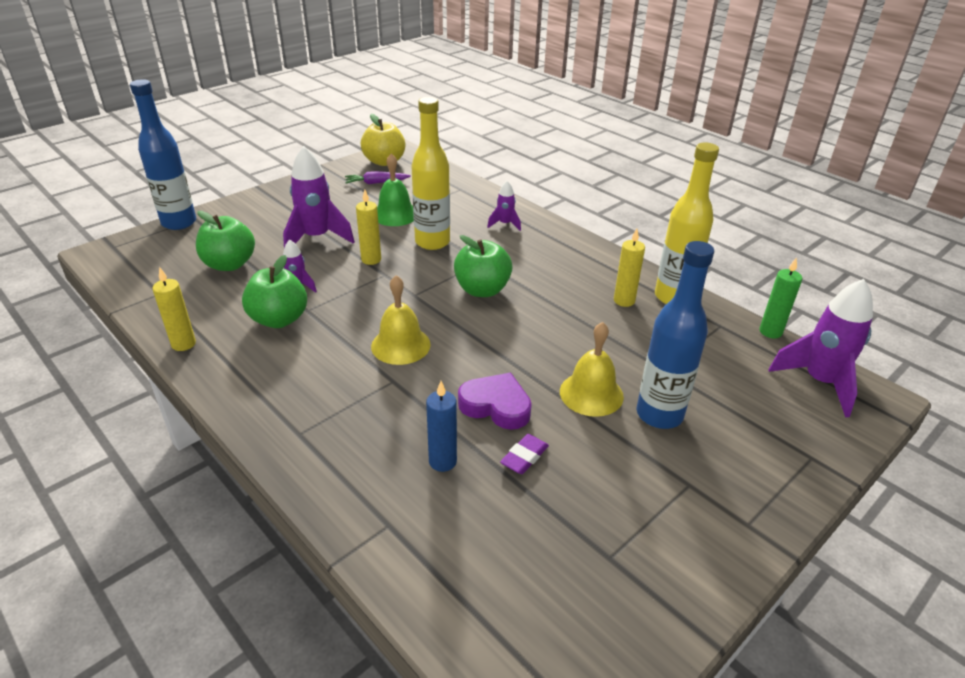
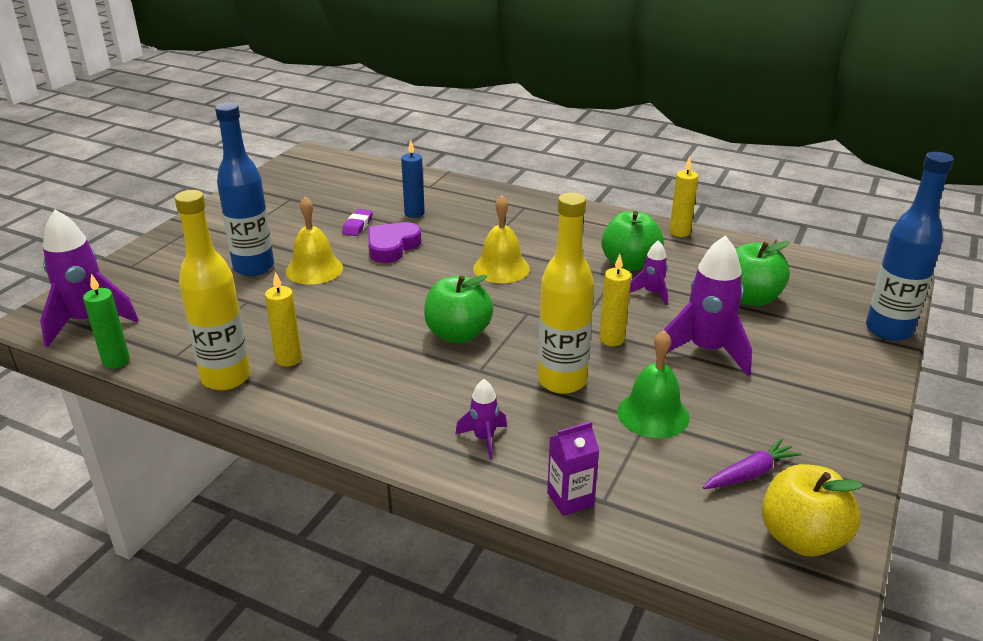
camera: 160 degrees right, 5 degrees down
(477, 192) = (570, 499): none -> purple carton
(496, 406) = (392, 247): purple heart -> purple heart turned 120 degrees clockwise

